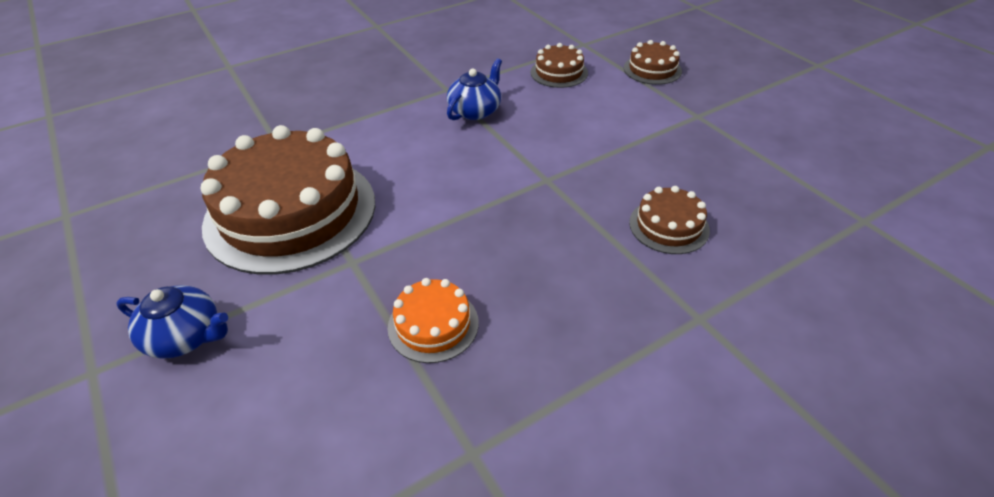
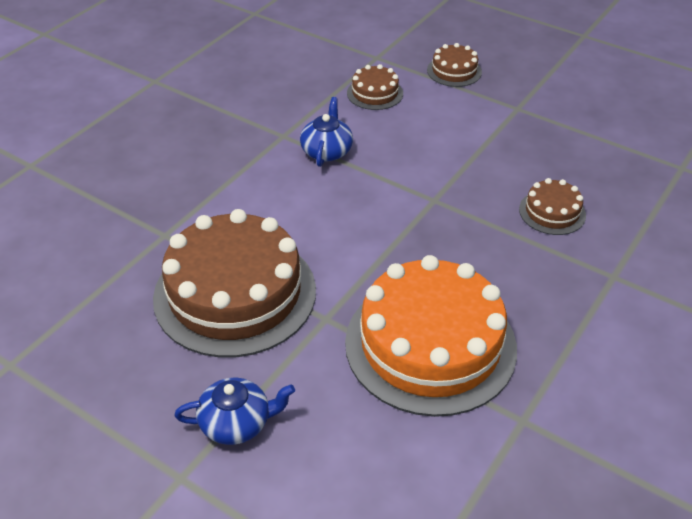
camera: 25 degrees left, 0 degrees up
(433, 324) = (430, 345): orange cake -> orange cake, size x2.23

